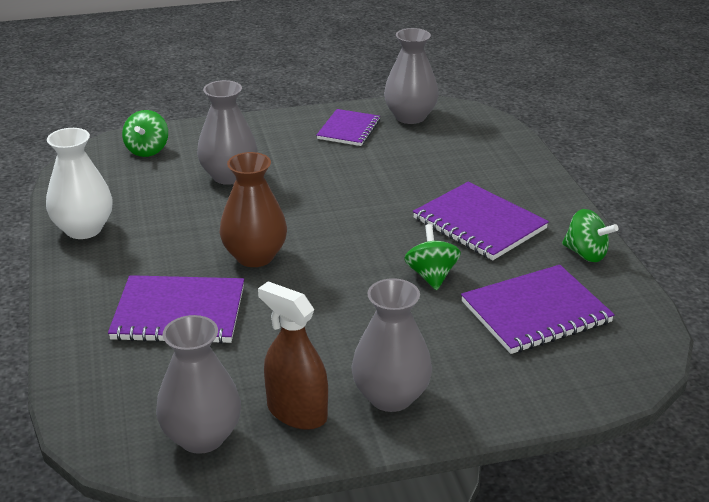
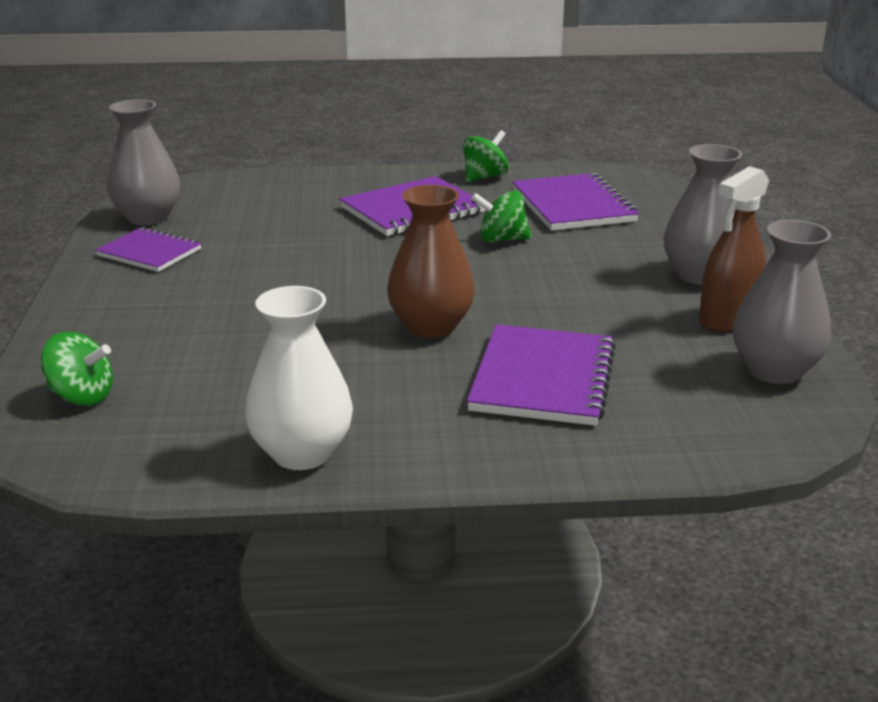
camera: 80 degrees left, 5 degrees down
(229, 176) = (215, 334): grey vase -> none

